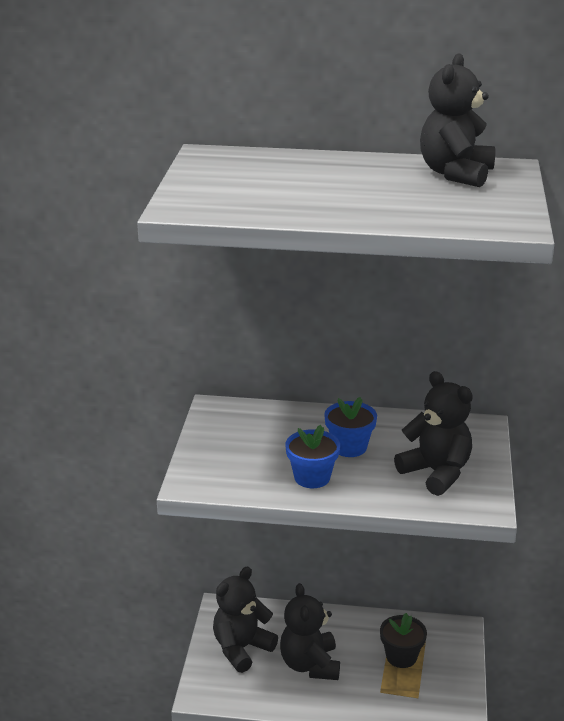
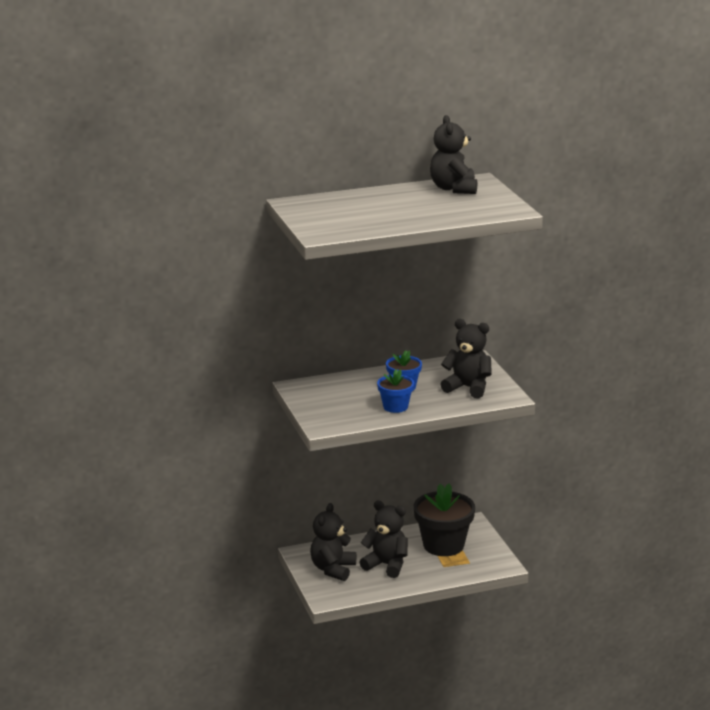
camera: 25 degrees left, 5 degrees down
(310, 664) = (386, 565): black teddy bear -> black teddy bear turned 150 degrees clockwise
(401, 656) = (443, 545): black flower pot -> black flower pot, size x1.79

